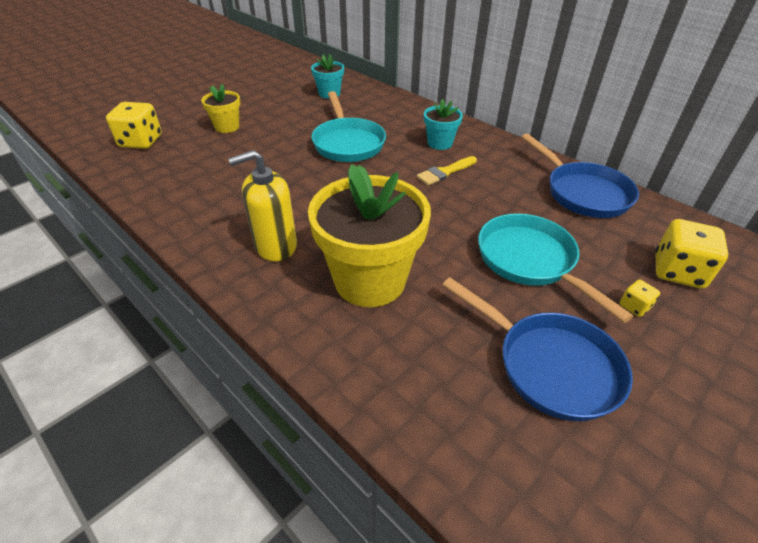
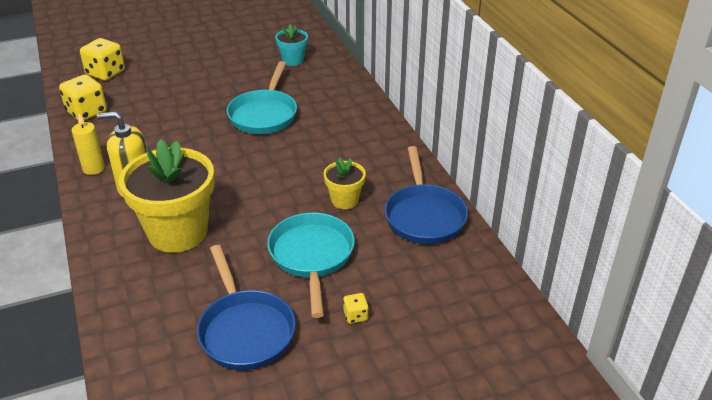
camera: 25 degrees right, 5 degrees down
(208, 240) = (93, 168): none -> yellow candle
(227, 127) = (179, 75): yellow flower pot -> yellow flower pot (344, 200)
(440, 143) = (344, 135): turquoise flower pot -> none
(445, 172) = (320, 163): yellow brush -> none
(678, 271) = (426, 304): yellow dice -> yellow dice (86, 112)

